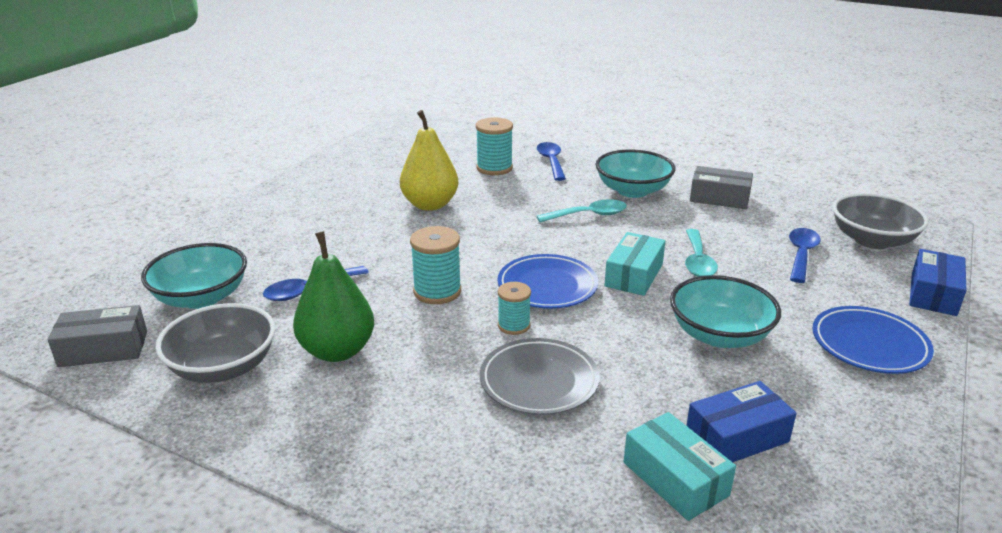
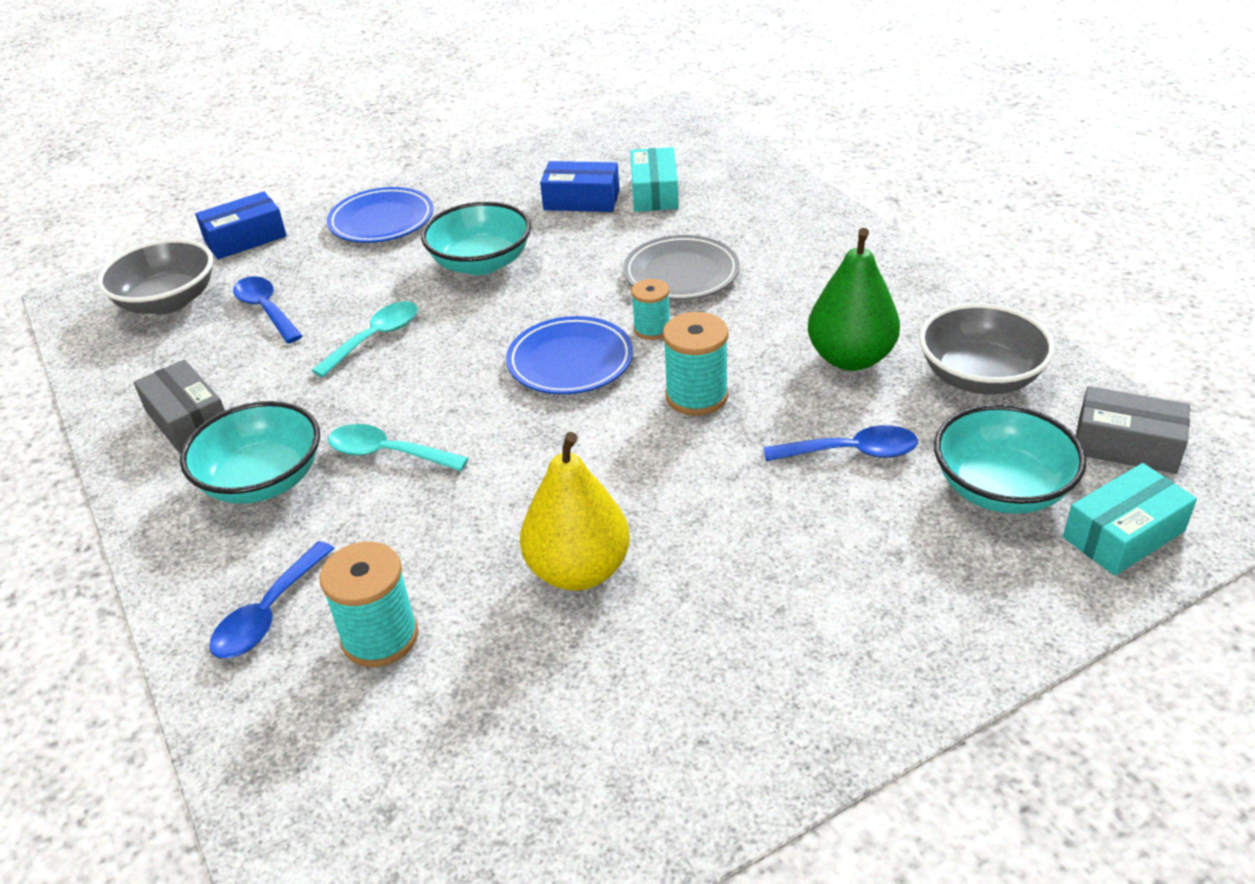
camera: 145 degrees left, 10 degrees up
(634, 275) = (464, 344): turquoise box -> turquoise box (1123, 534)
(801, 255) = (266, 310): blue spoon -> blue spoon turned 90 degrees clockwise

